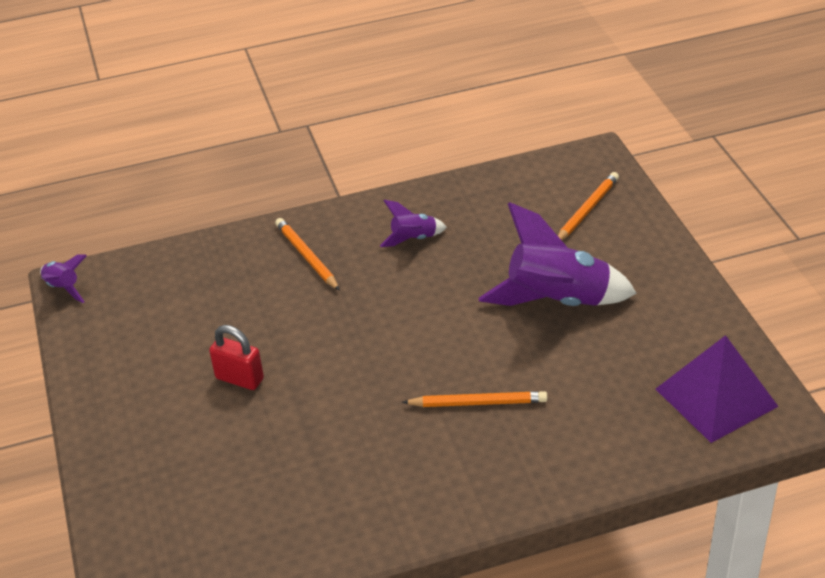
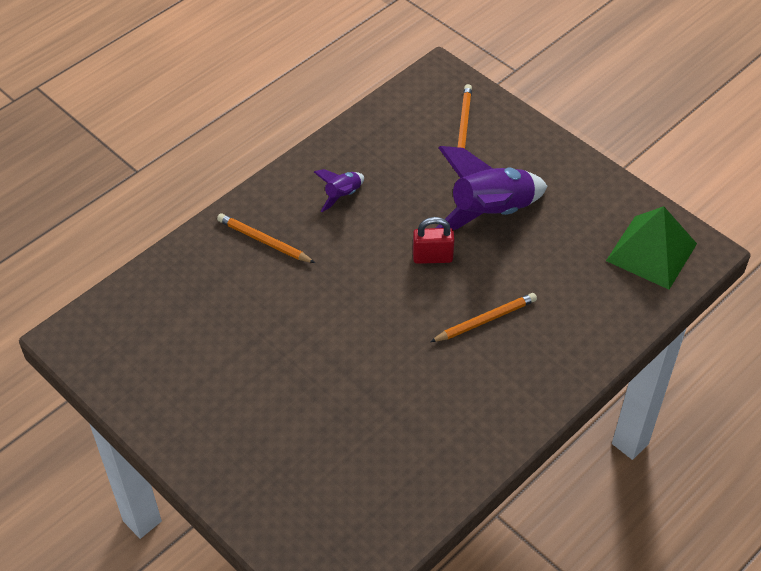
camera: 30 degrees left, 10 degrees up
(63, 288) = (66, 345): purple rocket -> none
(239, 378) = (284, 370): red padlock -> red padlock (432, 257)
(716, 397) = (651, 252): purple pyramid -> green pyramid

